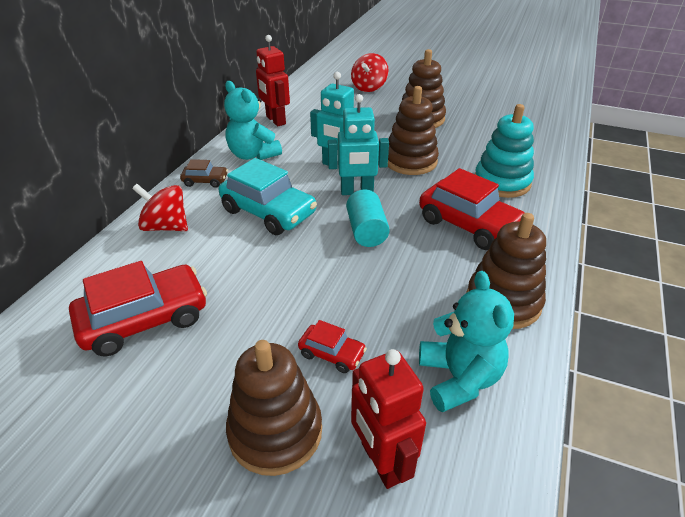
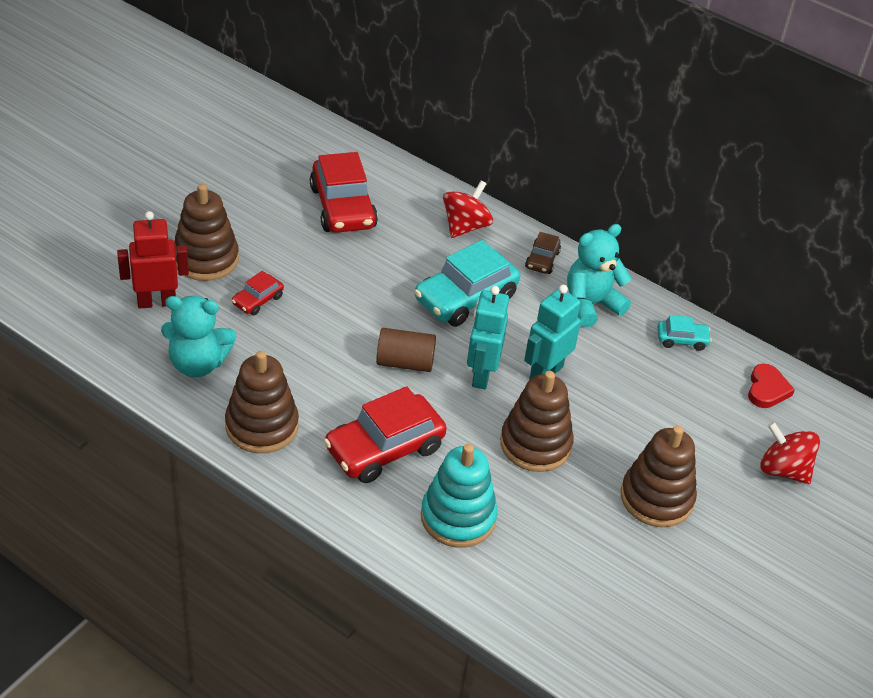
camera: 100 degrees right, 5 degrees up
(275, 120) = (682, 340): red robot -> turquoise car
(307, 94) = (767, 389): none -> red heart
(366, 231) = (405, 362): turquoise cylinder -> brown cylinder

